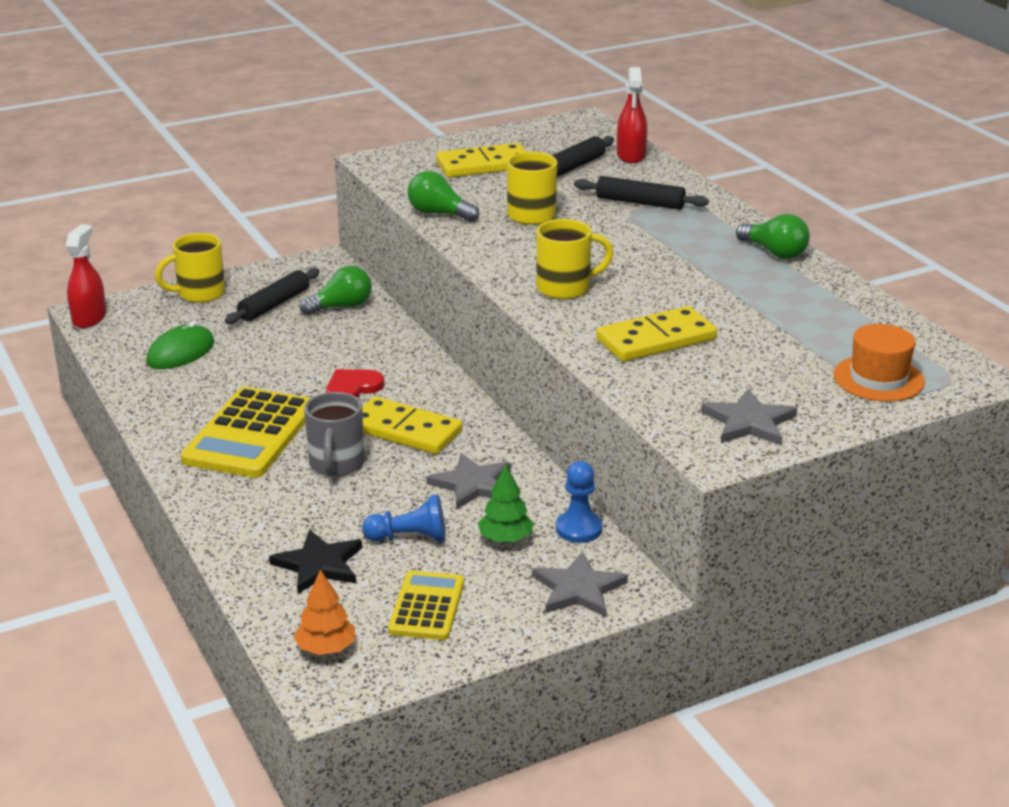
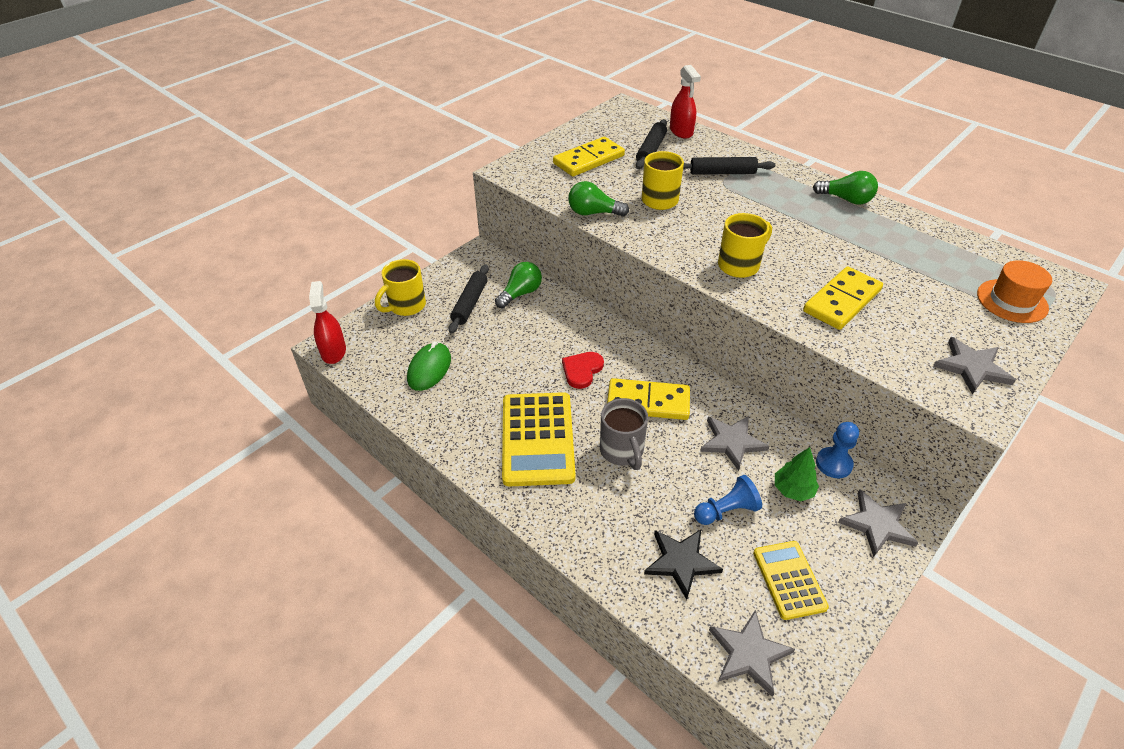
camera: 20 degrees left, 15 degrees up
(326, 648) = (749, 654): orange tree -> grey star

